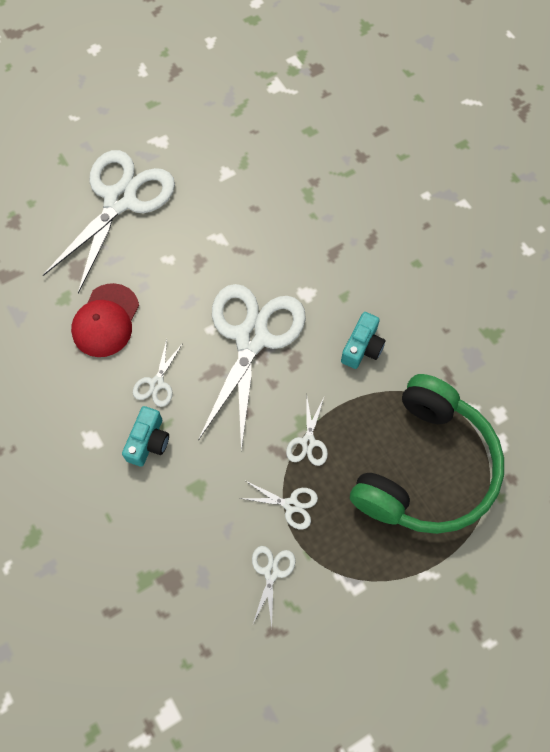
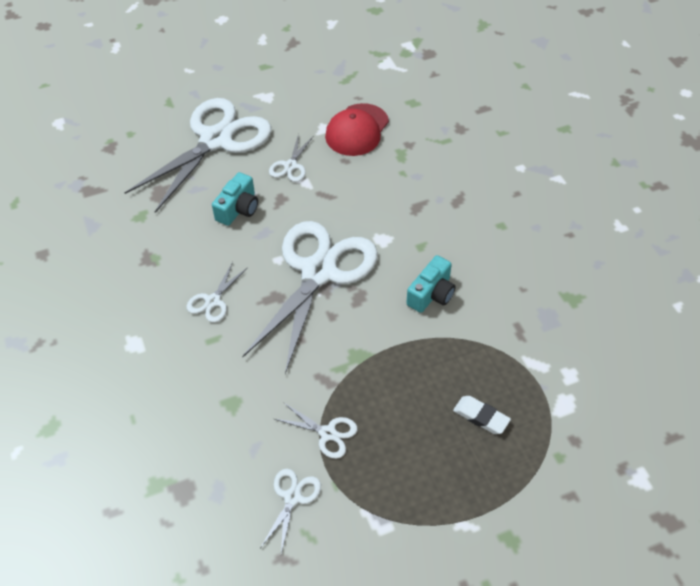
camera: 10 degrees right, 15 degrees down
(106, 320) = (176, 240): red cap -> red cap (357, 130)
(148, 441) = (191, 353): turquoise camera -> turquoise camera (238, 209)
(308, 442) = (358, 375): white scissors -> white scissors (290, 166)
(426, 468) = (481, 417): green headphones -> white eraser

